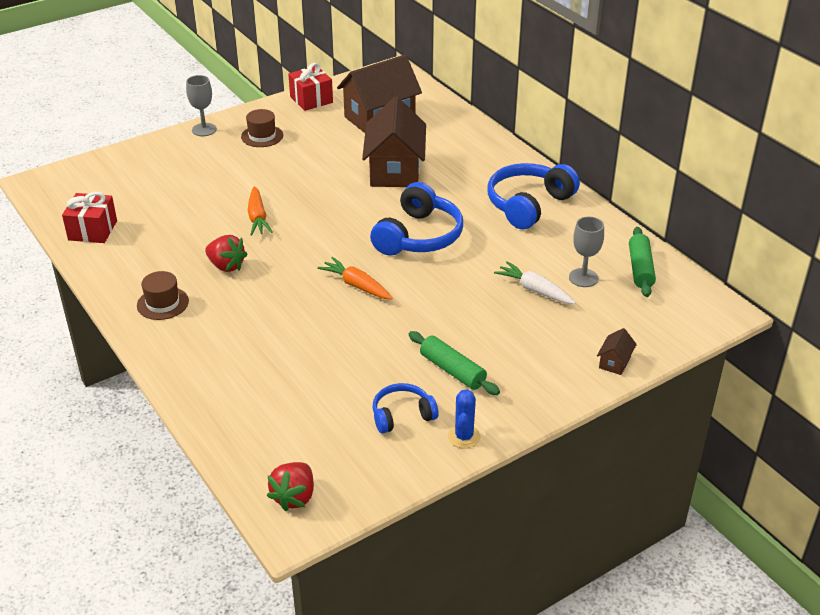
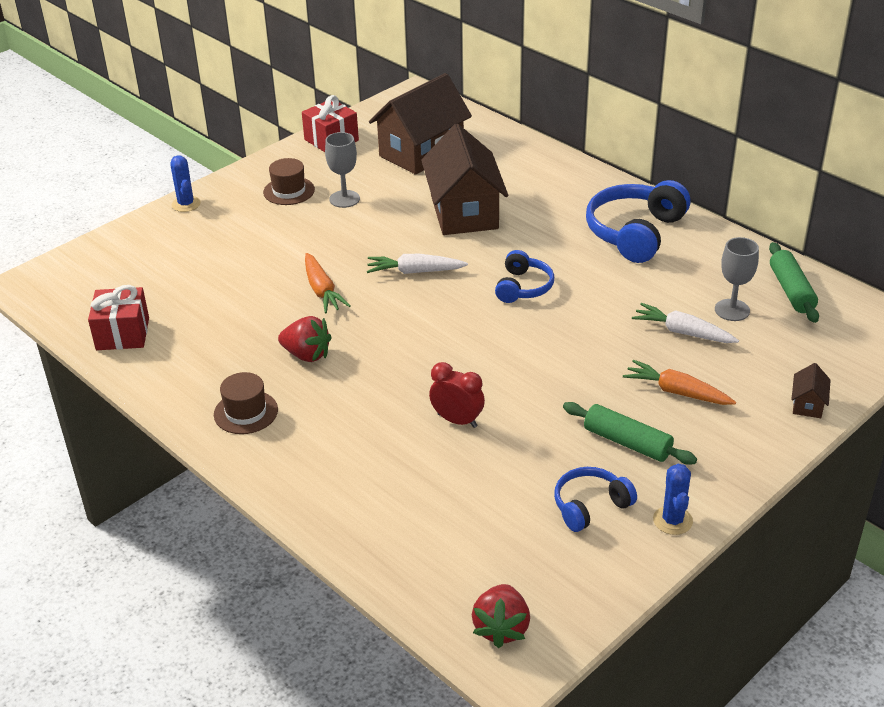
camera: 10 degrees left, 0 degrees up
(178, 136) = (186, 204): none -> blue cactus
(204, 130) = (215, 192): grey goblet -> grey goblet (344, 199)
(323, 333) = (457, 420): none -> red clock
(336, 212) = (415, 272): none -> white carrot
(356, 285) = (473, 356): orange carrot -> orange carrot (677, 392)
(418, 236) = (523, 287): blue headphones -> blue headphones, size x0.57

